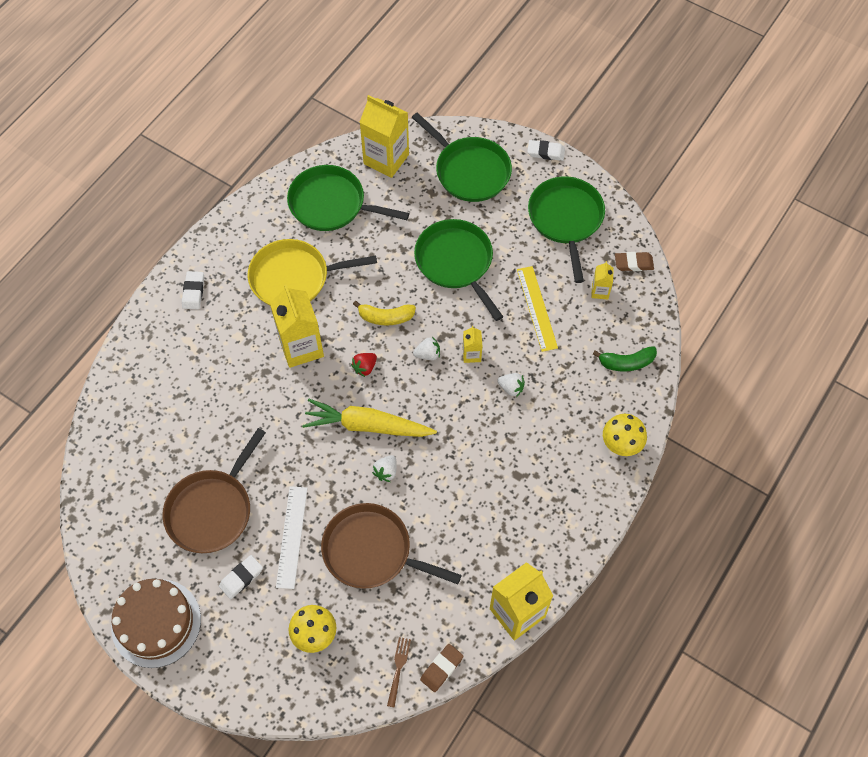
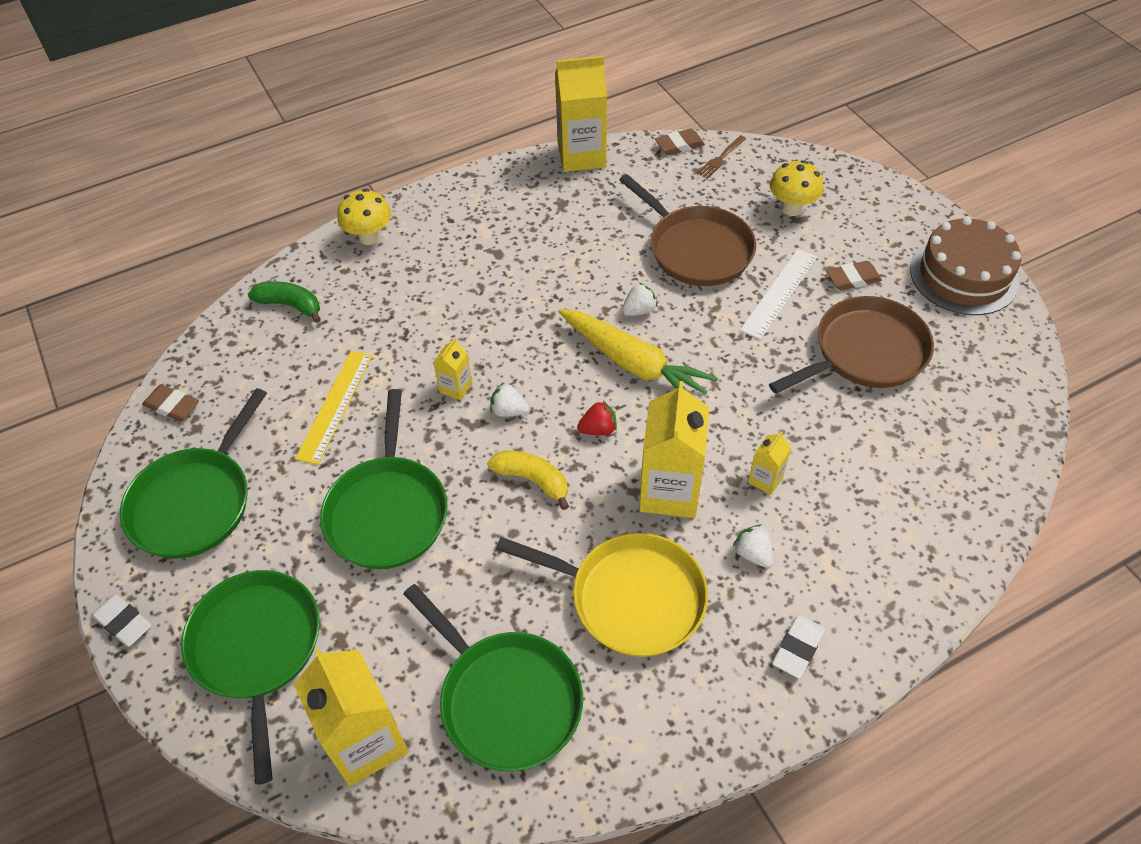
camera: 150 degrees left, 10 degrees down
(241, 578) = (853, 279): white eraser -> brown eraser
(511, 388) = (438, 333): white strawberry -> white strawberry (753, 554)
(600, 291) = (243, 391): yellow carton -> yellow carton (765, 479)

